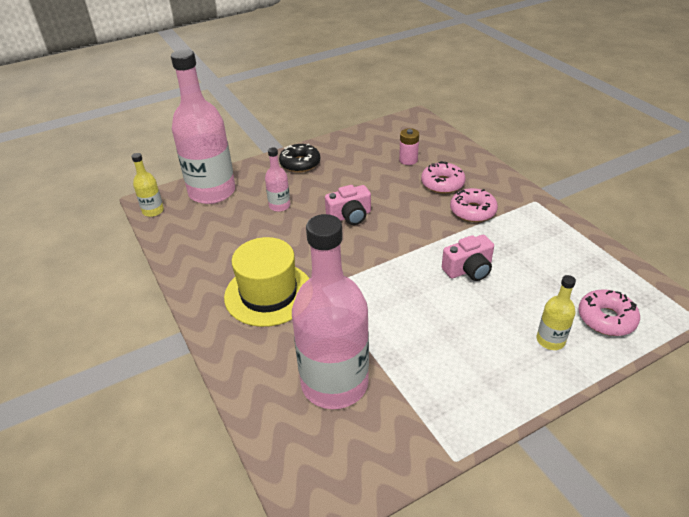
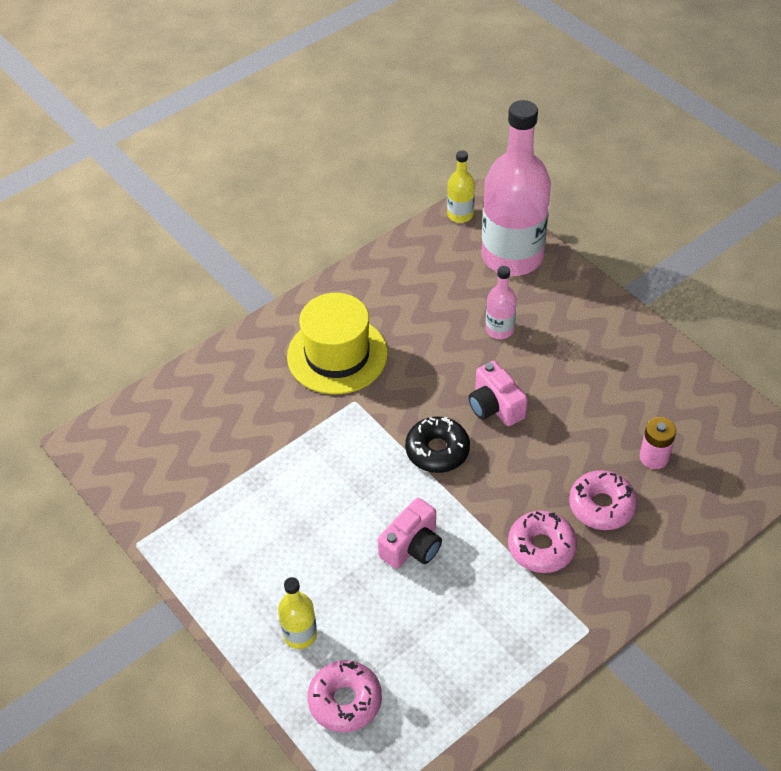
camera: 80 degrees right, 10 degrees up
(300, 163) = (604, 330): black donut -> black donut (437, 450)
(334, 383) = (218, 435): pink bottle -> none
(468, 270) = (412, 546): pink camera -> pink camera turned 105 degrees counterclockwise

